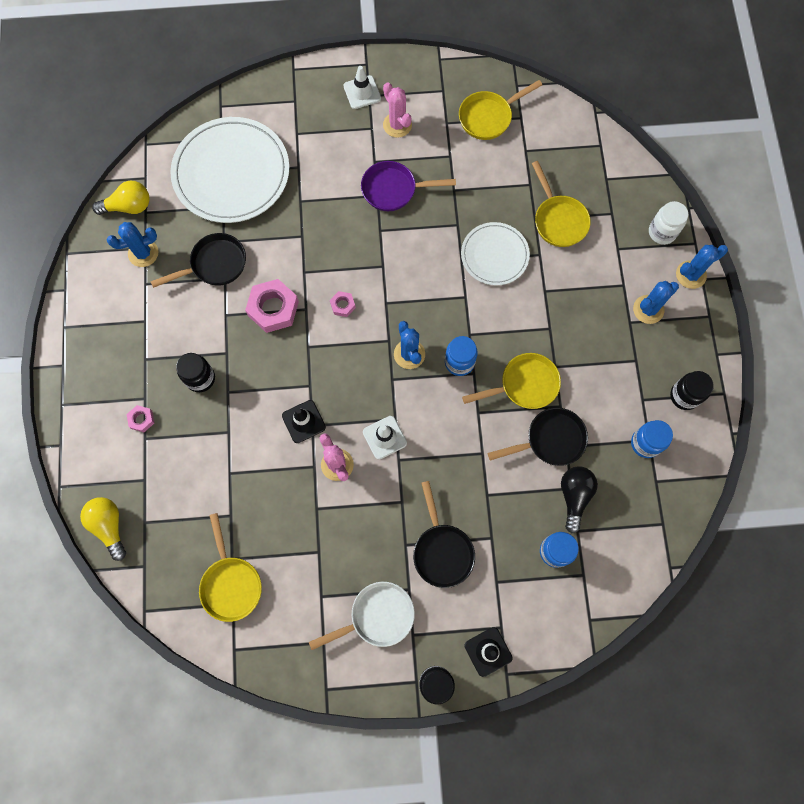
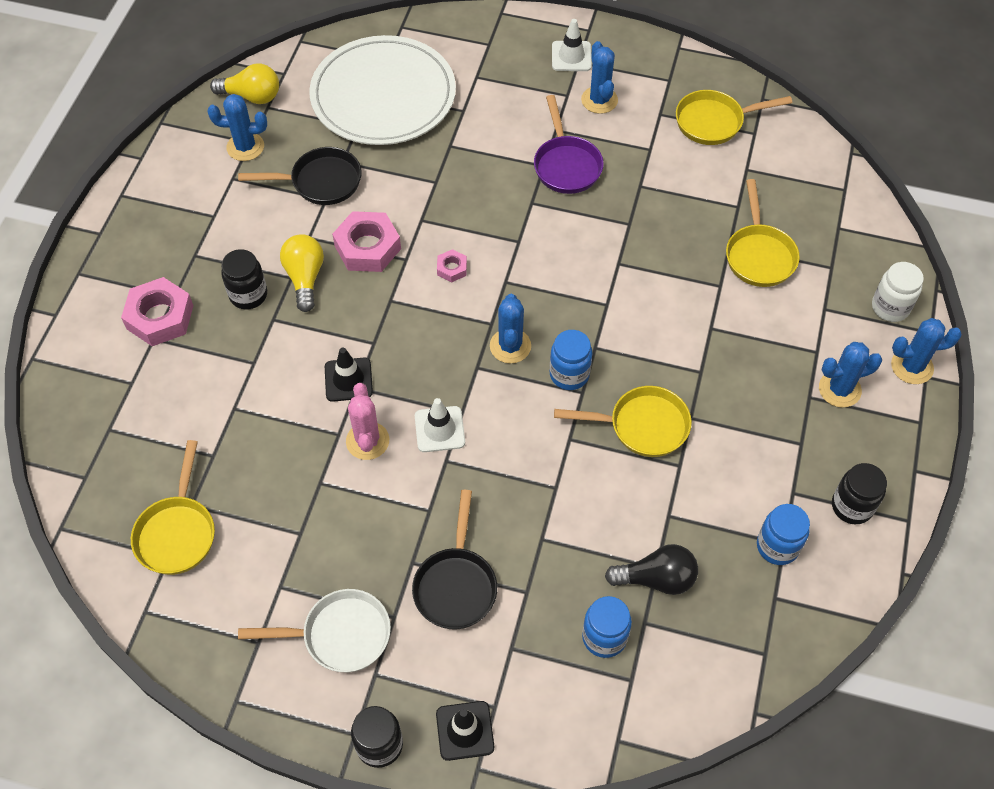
camera: 20 degrees right, 15 degrees down
(109, 526) = (67, 419): yellow light bulb -> yellow light bulb (305, 278)
(141, 419) = (160, 317): pink nut -> pink nut, size x2.02
(393, 189) = (566, 165): purple pan -> purple pan turned 120 degrees counterclockwise
(397, 125) = (599, 100): pink cactus -> blue cactus
(494, 255) = (662, 270): white plate -> none
(550, 440) = (651, 501): black pan -> none
(574, 496) = (656, 579): black light bulb -> black light bulb turned 60 degrees clockwise

